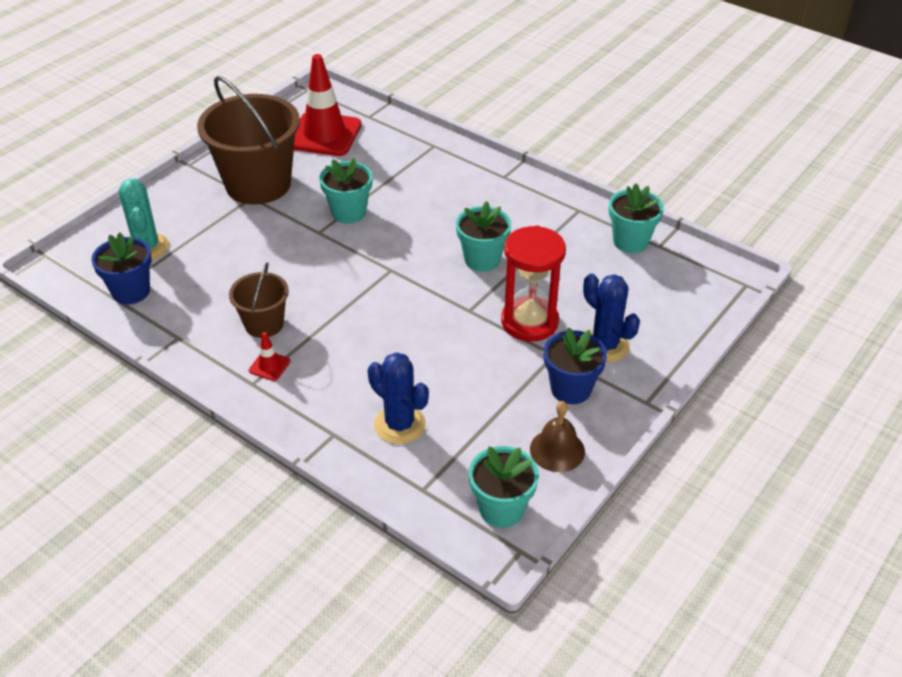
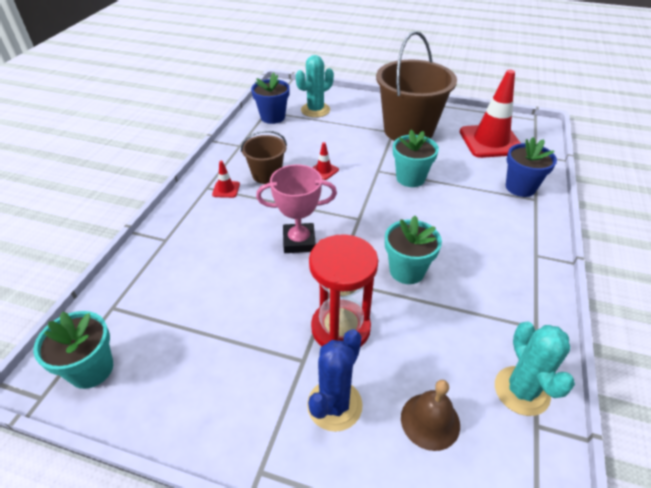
camera: 70 degrees right, 0 degrees up
(289, 274) = (324, 170): none -> red traffic cone
(399, 425) = (182, 273): blue cactus -> none
(401, 323) = (299, 241): none -> pink trophy
(557, 450) = (170, 396): brown bell -> brown bell (430, 421)
(571, 389) = (258, 388): blue flower pot -> blue flower pot (520, 187)
(630, 241) = (521, 391): turquoise flower pot -> turquoise cactus

